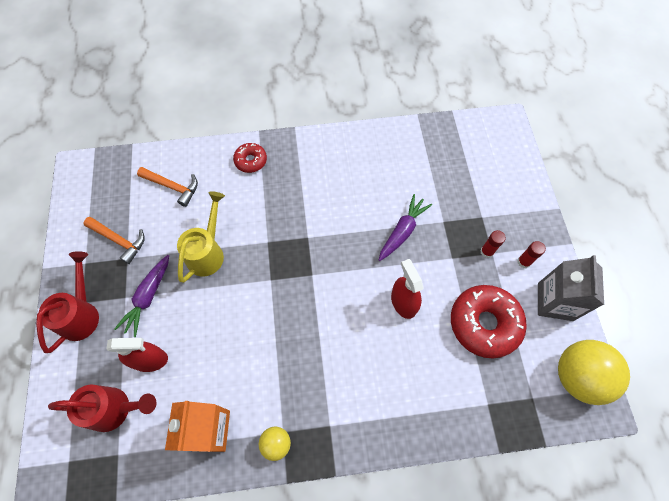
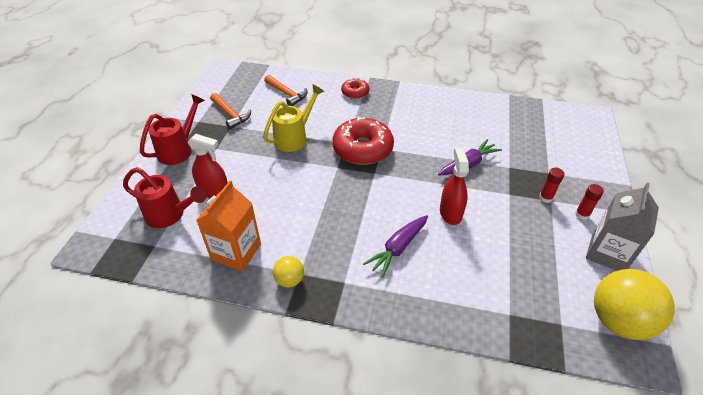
camera: 20 degrees right, 20 degrees down
(148, 297) = (234, 153): purple carrot -> purple carrot (398, 248)
(484, 323) = (526, 249): red donut -> red donut (362, 149)

